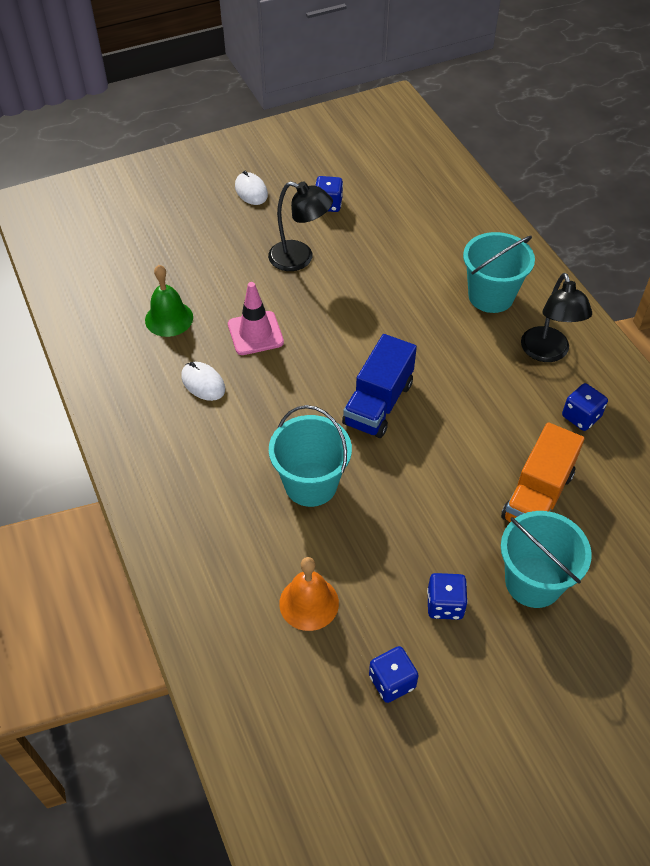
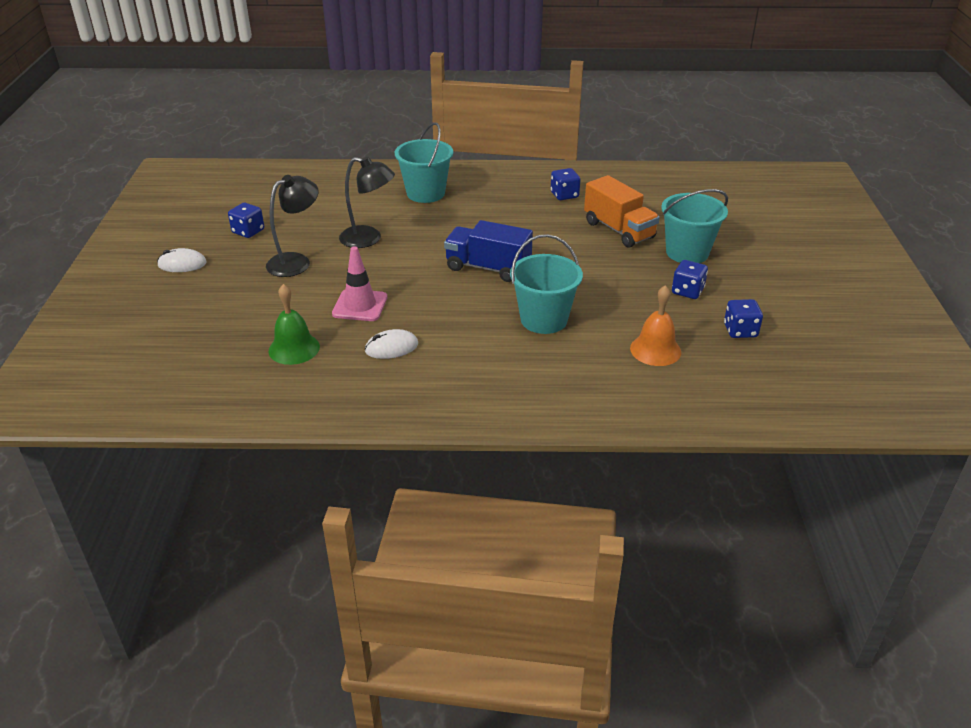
camera: 65 degrees left, 15 degrees down
(378, 403) = (488, 268): blue truck -> blue truck turned 150 degrees clockwise
(547, 353) = (499, 189): black lamp -> black lamp (368, 239)

